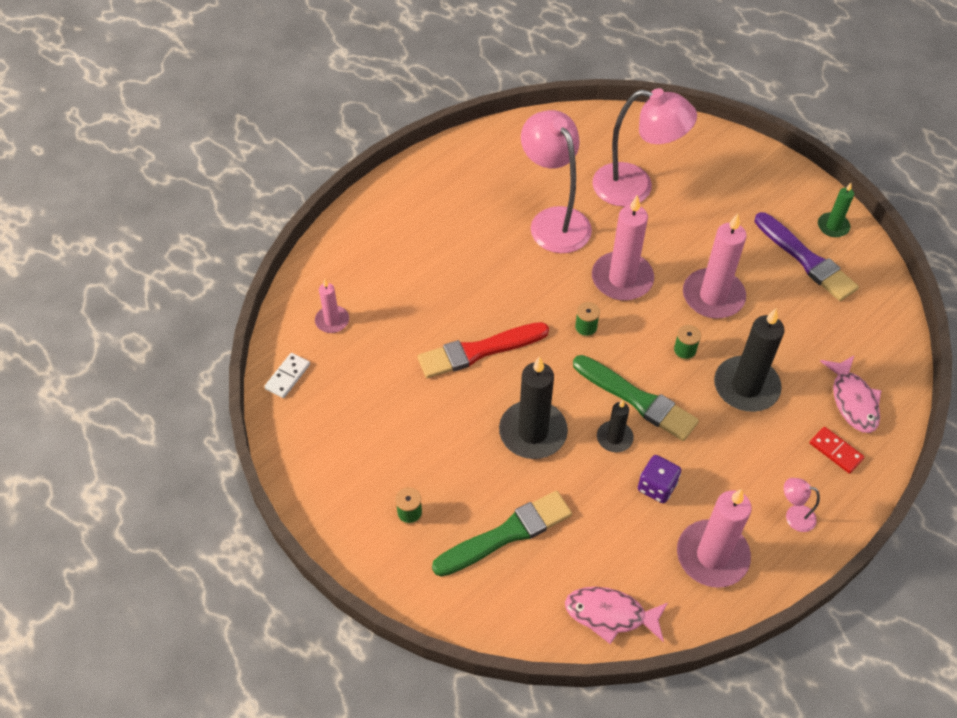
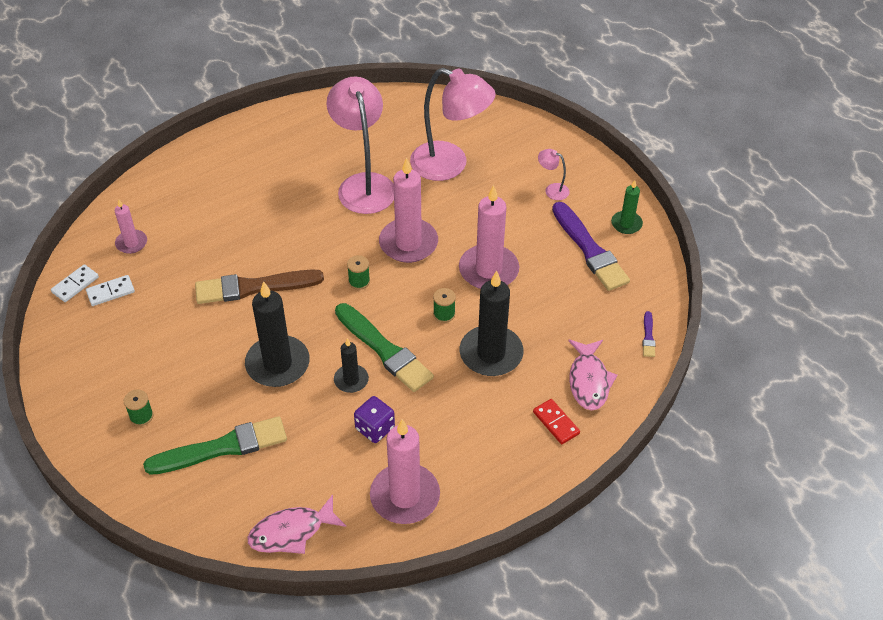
camera: 10 degrees right, 5 degrees down
(328, 379) = (110, 292): none -> white domino
(479, 351) = (254, 287): red brush -> brown brush
(610, 614) = (291, 532): pink fish -> pink fish turned 45 degrees counterclockwise
(794, 516) = (495, 474): pink lamp -> pink lamp (552, 190)
(895, 344) = (648, 336): none -> purple brush

